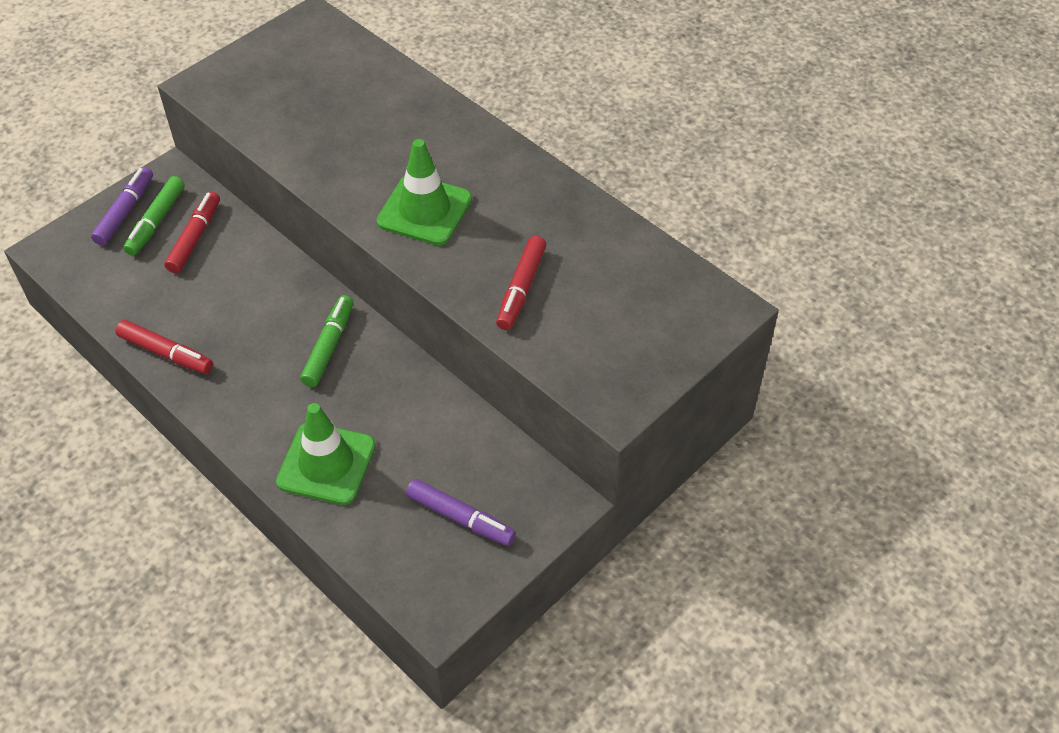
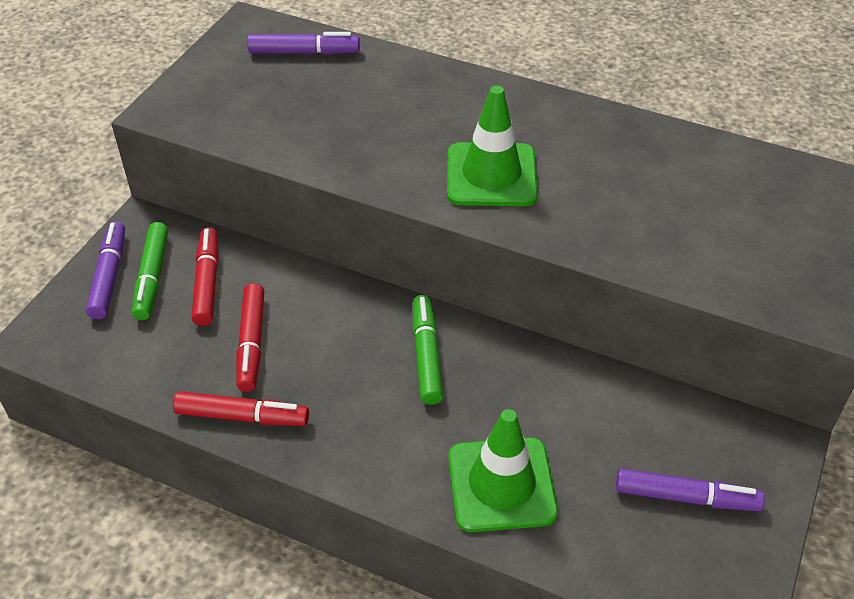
camera: 20 degrees left, 5 degrees down
(340, 58) = (304, 52): none -> purple marker
(521, 289) = (646, 226): red marker -> red marker (251, 343)

